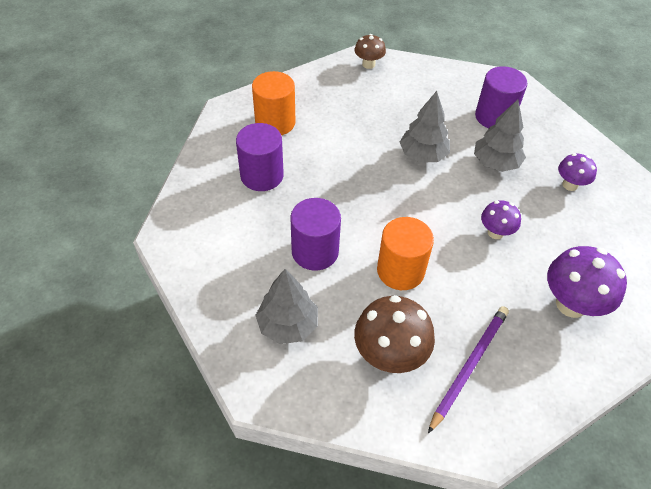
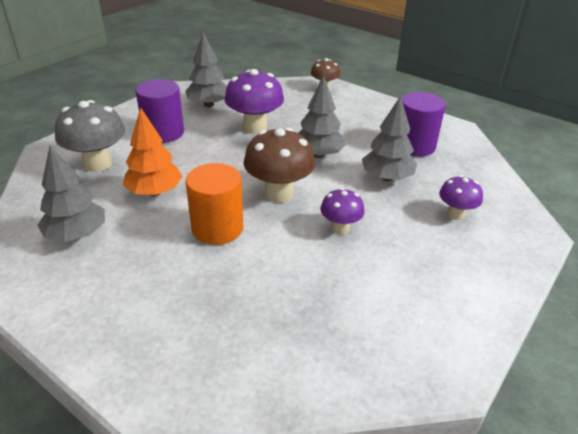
camera: 25 degrees right, 15 degrees down
(233, 238) = (98, 164): none -> grey mushroom
(275, 122) = (209, 105): orange cylinder -> grey tree
(315, 251) = (154, 192): purple cylinder -> orange tree
(389, 355) = (142, 289): brown mushroom -> brown mushroom (279, 194)
(469, 366) = (211, 327): purple pencil -> none
(571, 304) = (374, 313): purple mushroom -> purple mushroom (255, 127)

